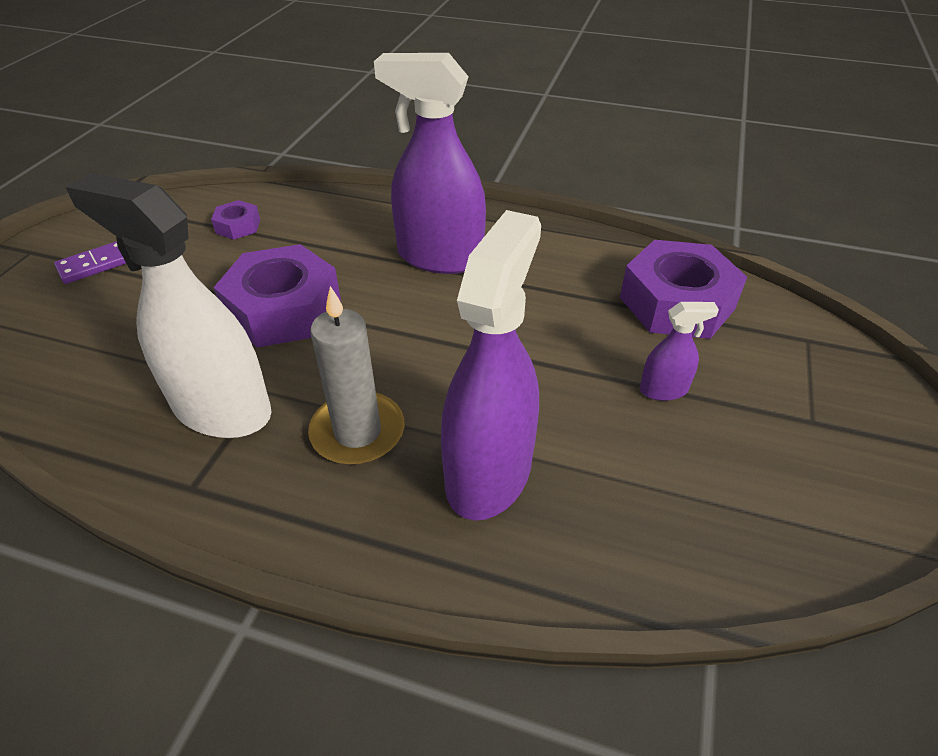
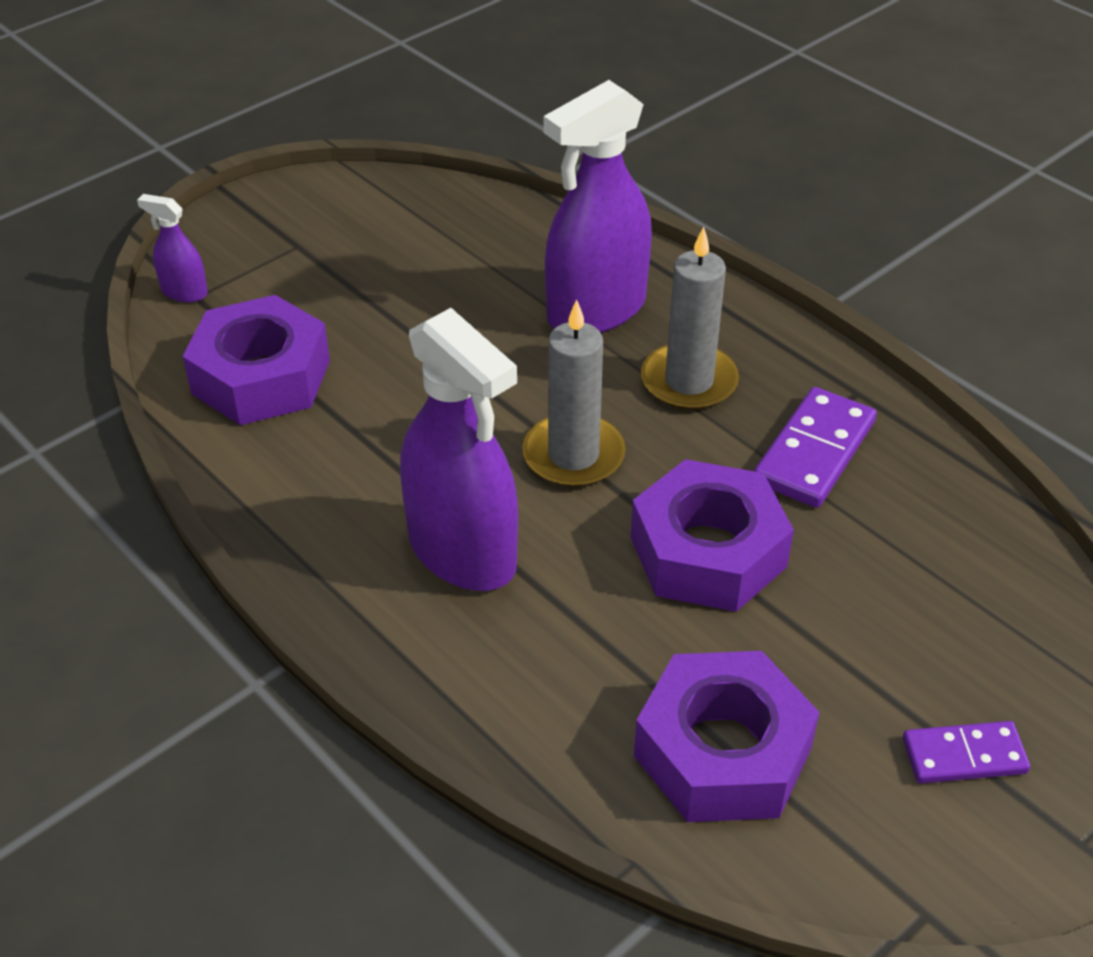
camera: 150 degrees left, 0 degrees up
(222, 409) = (814, 452): white spray bottle -> purple domino
(238, 226) = (722, 752): purple nut -> purple nut, size x2.14
(413, 335) = (573, 455): none -> grey candle
(663, 390) = (384, 310): purple spray bottle -> purple spray bottle (184, 292)

